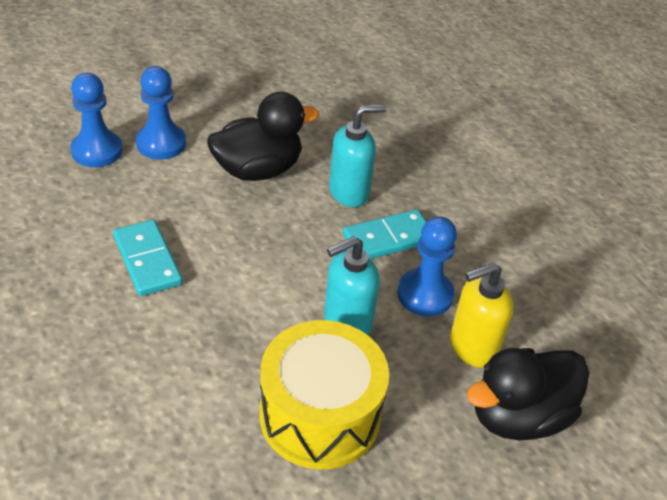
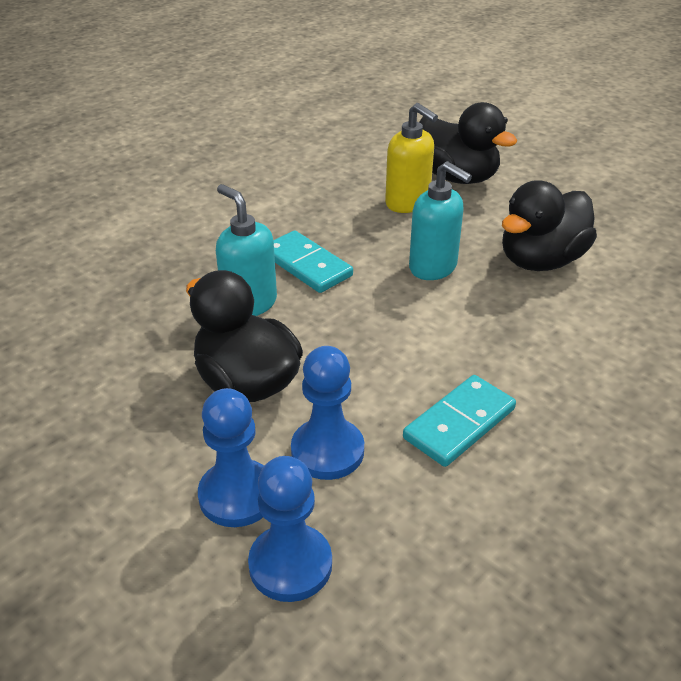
camera: 105 degrees left, 5 degrees down
(319, 415) = (541, 260): yellow drum -> black duck
(425, 294) = (367, 233): blue pawn -> blue pawn (327, 451)

